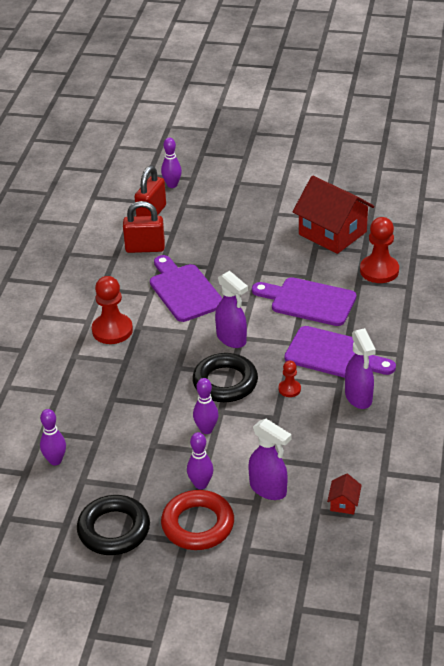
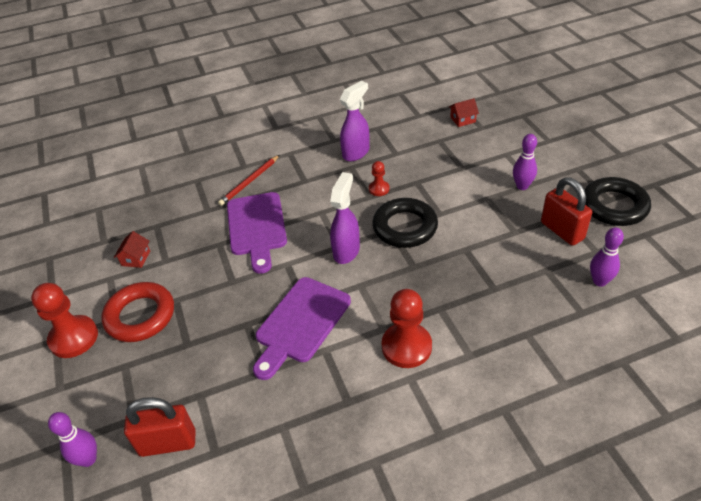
camera: 120 degrees left, 5 degrees up
(145, 248) = (246, 405): red padlock -> red padlock (562, 231)
(198, 525) = (557, 169): red ring -> red ring (140, 316)
(206, 429) = (467, 211): purple bowling pin -> none
(268, 489) = (488, 154): purple spray bottle -> none
(332, 233) = (136, 258): red house -> red house, size x0.40
(334, 355) = (317, 183): purple cutting board -> none
(376, 315) = (249, 182): none -> red pencil
(379, 270) = (183, 204): red pawn -> red pawn (74, 338)

